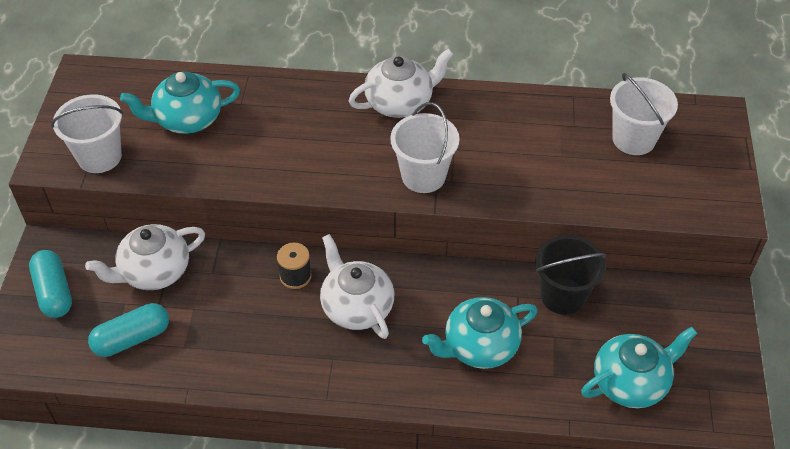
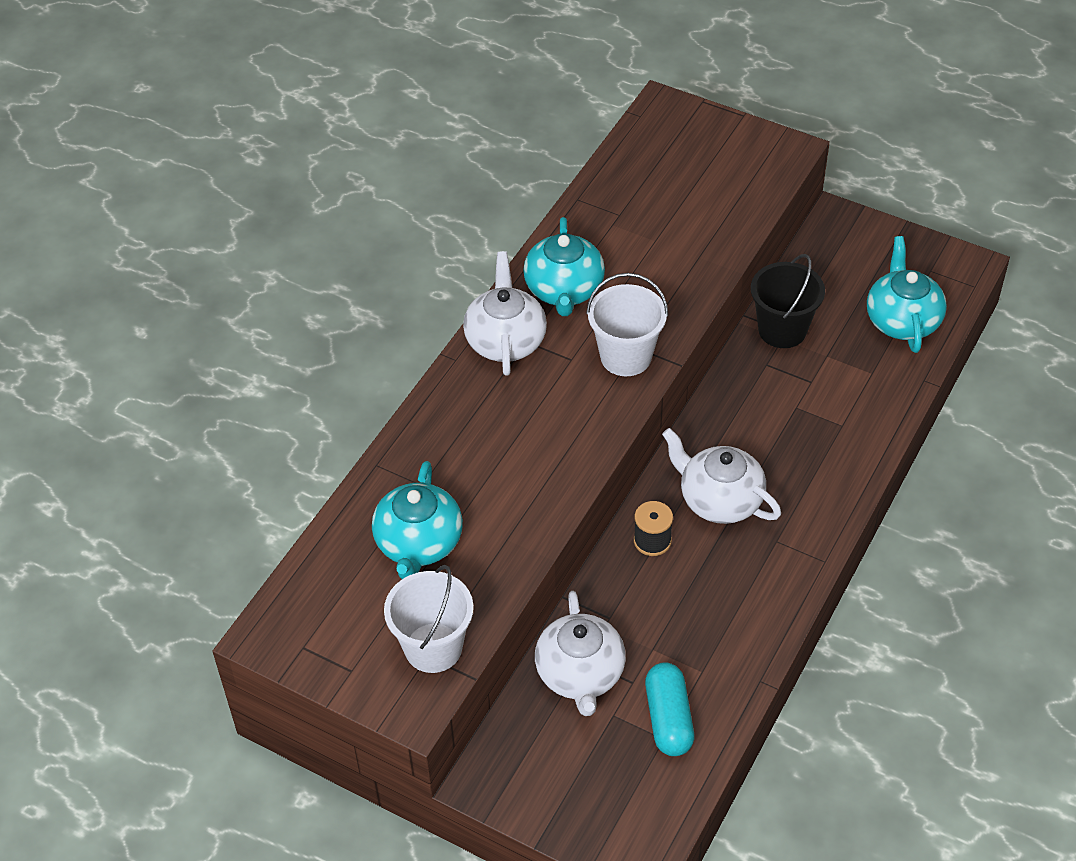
camera: 65 degrees left, 0 degrees up
(54, 292) = (562, 785): turquoise capsule -> none
(356, 307) = (719, 499): white teapot -> white teapot turned 45 degrees clockwise
(479, 346) = (814, 416): turquoise teapot -> turquoise teapot (564, 290)
(633, 139) = (662, 178): white bucket -> none

